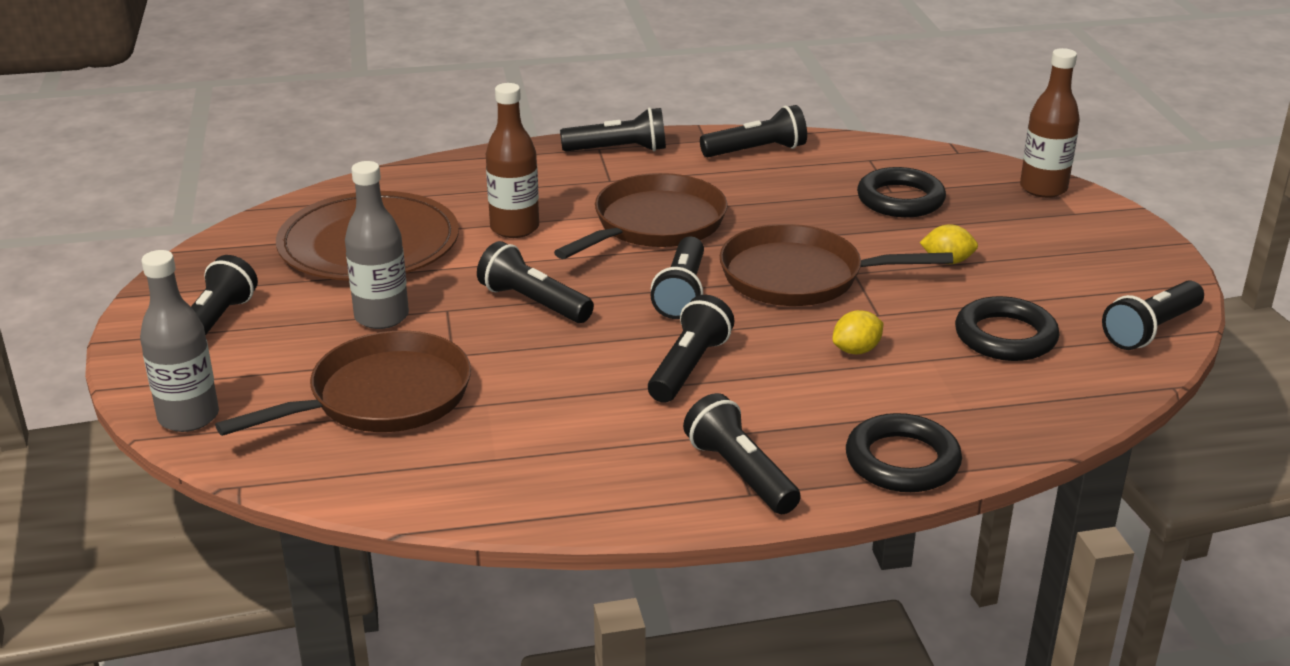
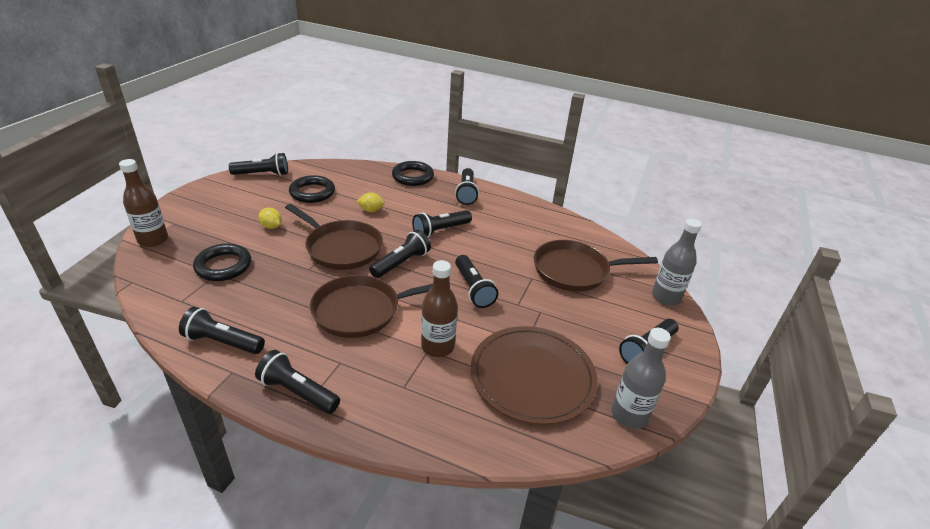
camera: 150 degrees left, 5 degrees up
(381, 317) = (553, 314): grey bottle -> grey bottle (629, 415)

